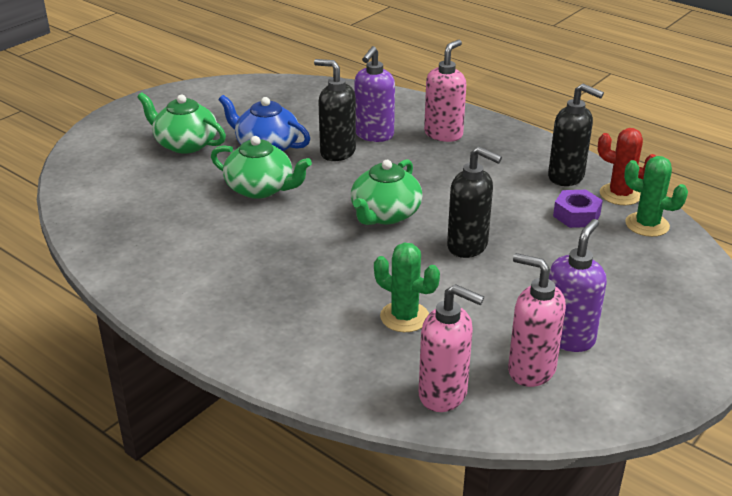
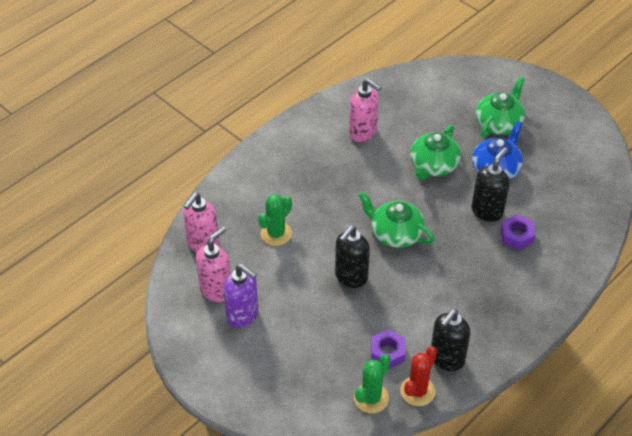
camera: 95 degrees right, 15 degrees up
(374, 135) = (516, 236): purple soap dispenser -> purple nut
(443, 134) = (520, 283): pink soap dispenser -> pink soap dispenser (363, 133)

